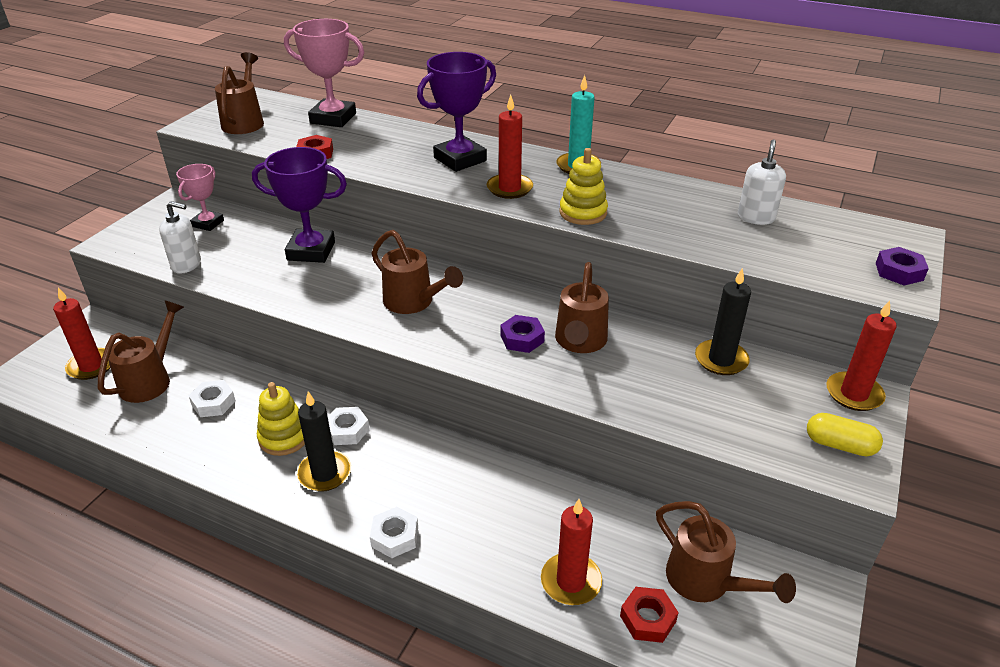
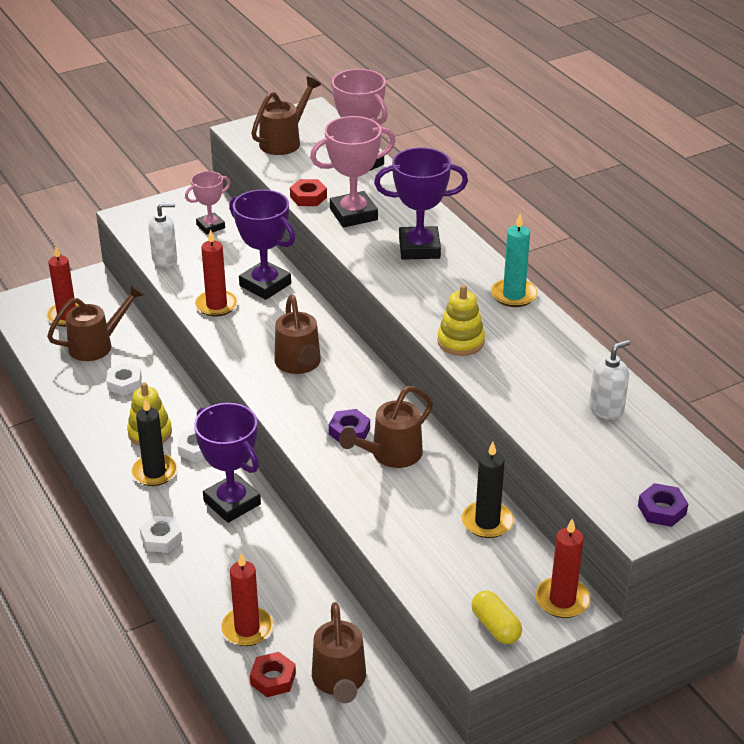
camera: 35 degrees right, 0 degrees up
(186, 265) = (165, 259): white soap dispenser -> white soap dispenser turned 60 degrees counterclockwise
(372, 153) = (353, 214): none -> pink trophy
(431, 464) = (232, 503): none -> purple trophy
(509, 188) = (427, 294): red candle -> red candle (216, 305)

